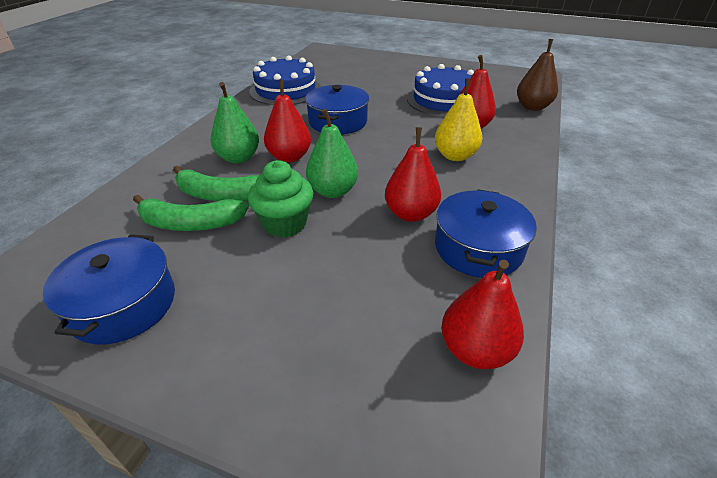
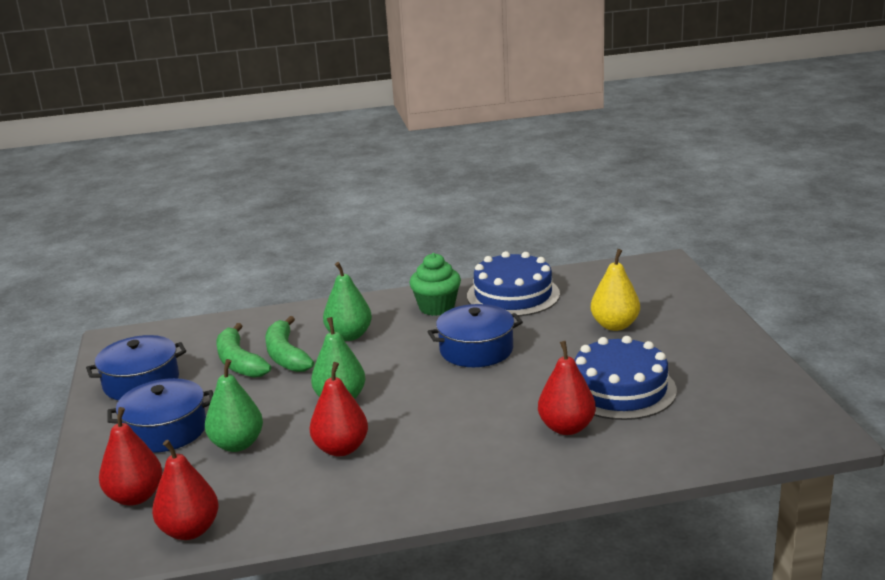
camera: 60 degrees right, 15 degrees down
(285, 224) = (272, 398): green cupcake -> green cupcake (437, 307)
(289, 157) = (376, 356): red pear -> red pear (135, 497)
(342, 269) = (237, 444): none -> green pear
(455, 156) = (479, 439): yellow pear -> yellow pear (615, 325)
(478, 248) = (318, 498): blue pot -> blue pot (166, 430)
(532, 107) = (690, 455): brown pear -> none

